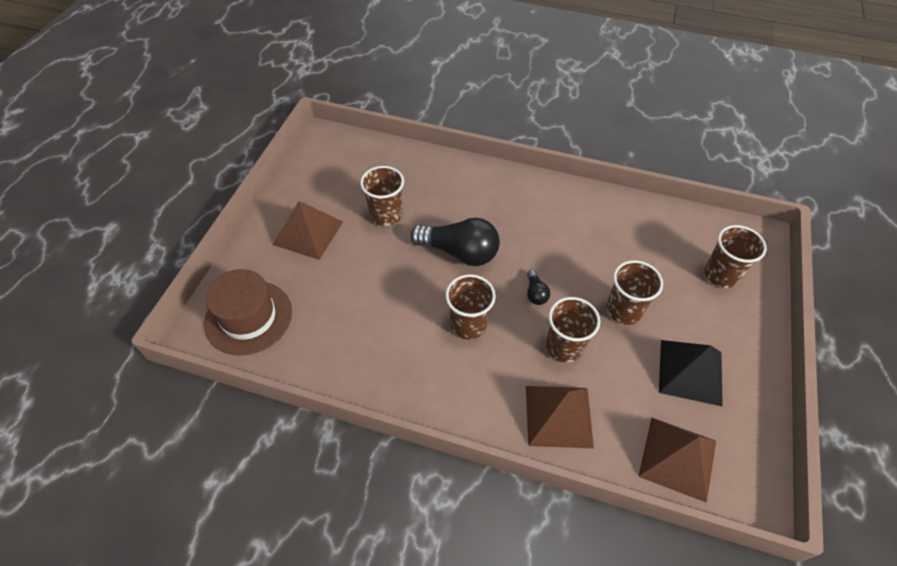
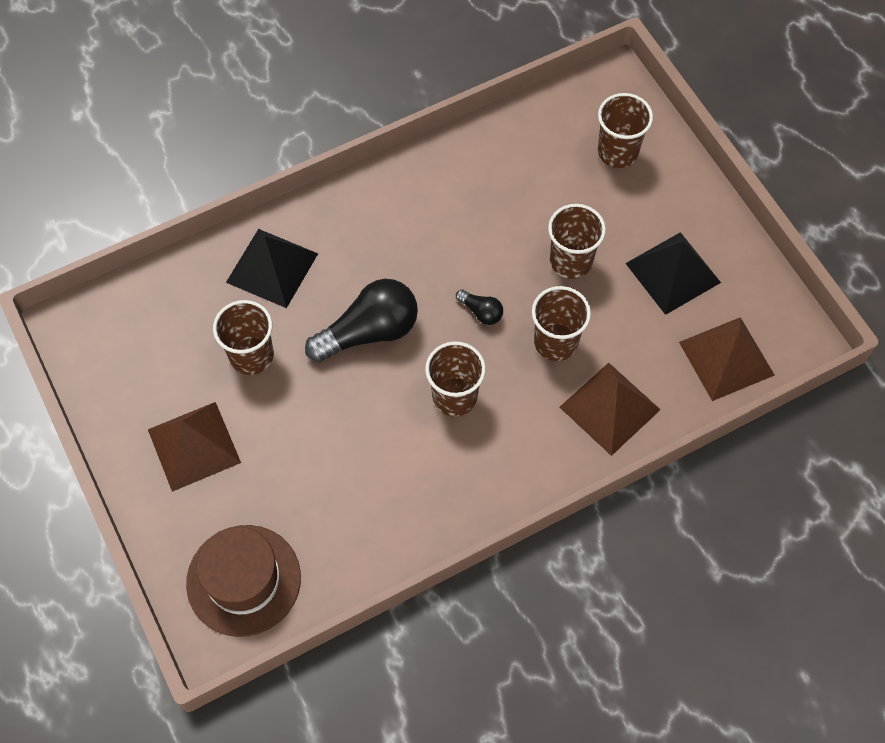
camera: 45 degrees left, 10 degrees up
(445, 184) = (272, 268): none -> black pyramid

